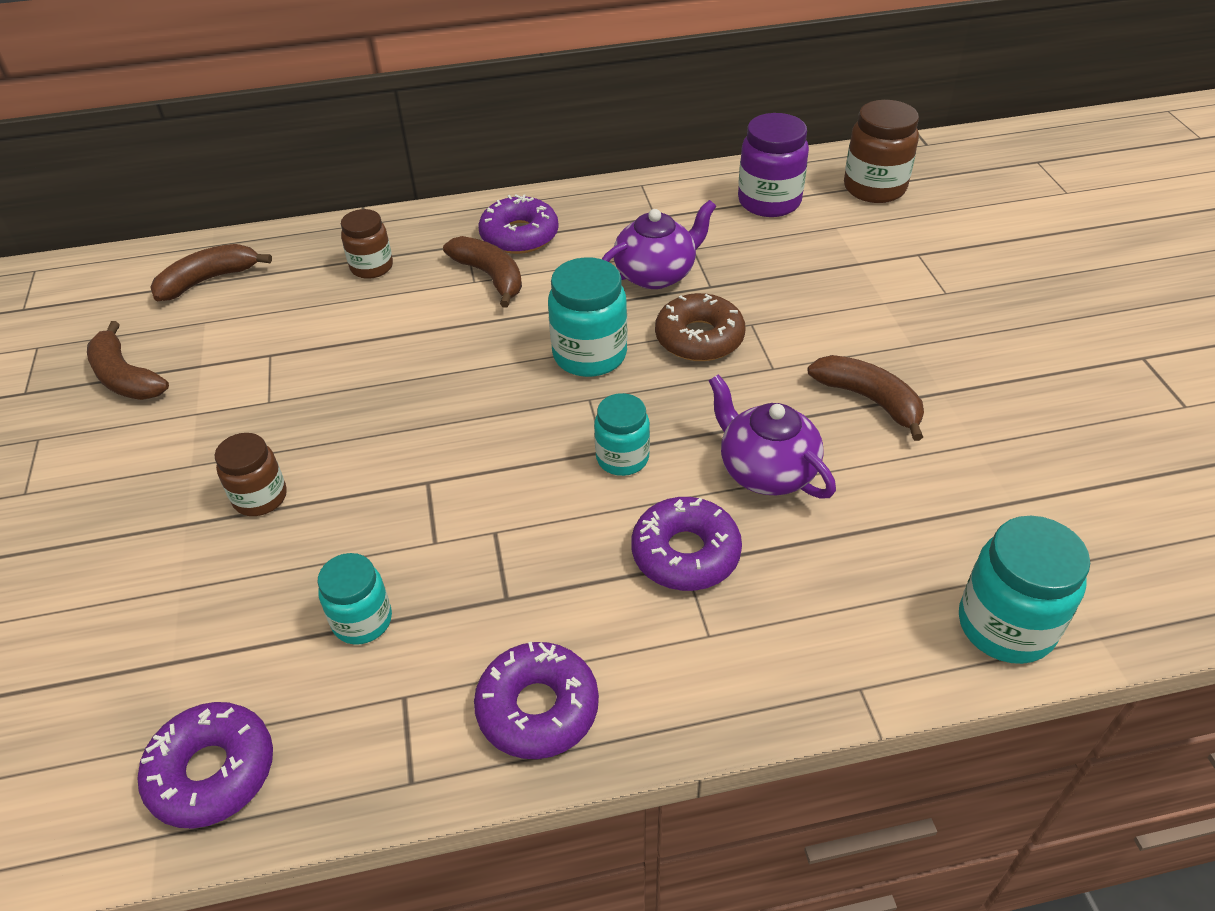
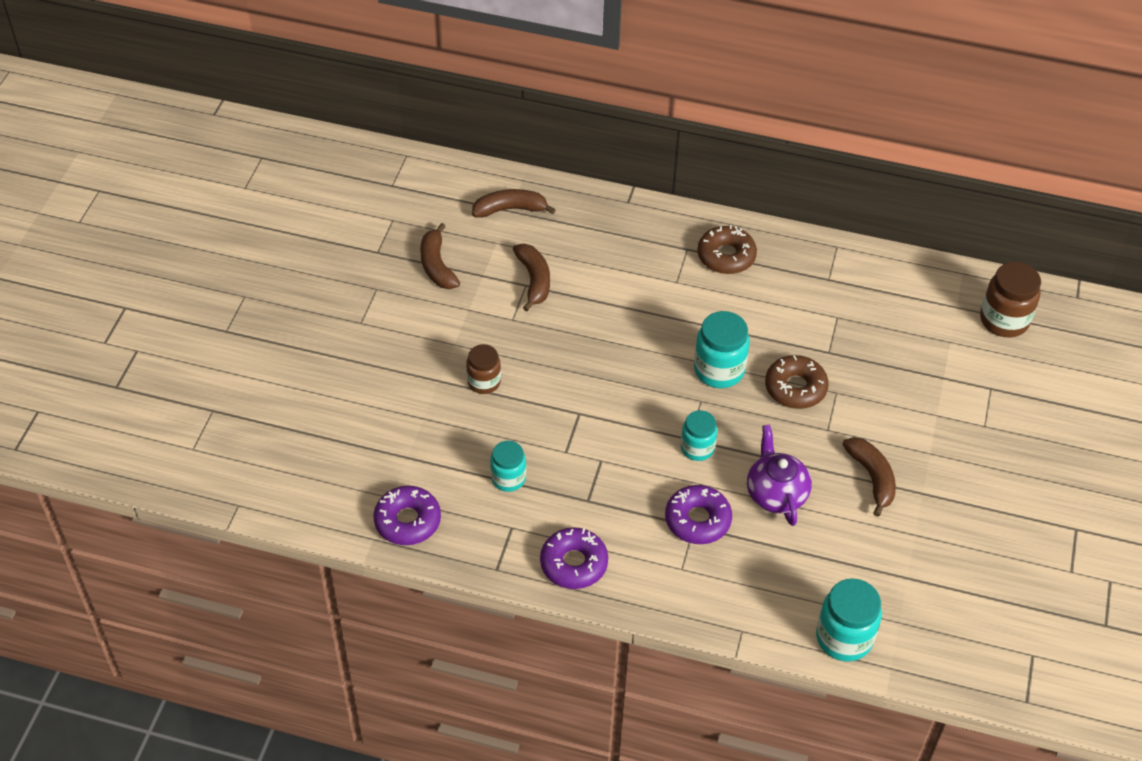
camera: 25 degrees right, 5 degrees up
(372, 267) = (616, 242): brown jar -> none
(490, 276) = (689, 282): brown banana -> brown banana (534, 280)
(519, 235) = (726, 256): purple donut -> brown donut
(656, 274) = (799, 327): purple teapot -> none
(769, 202) = (918, 300): purple jar -> none

